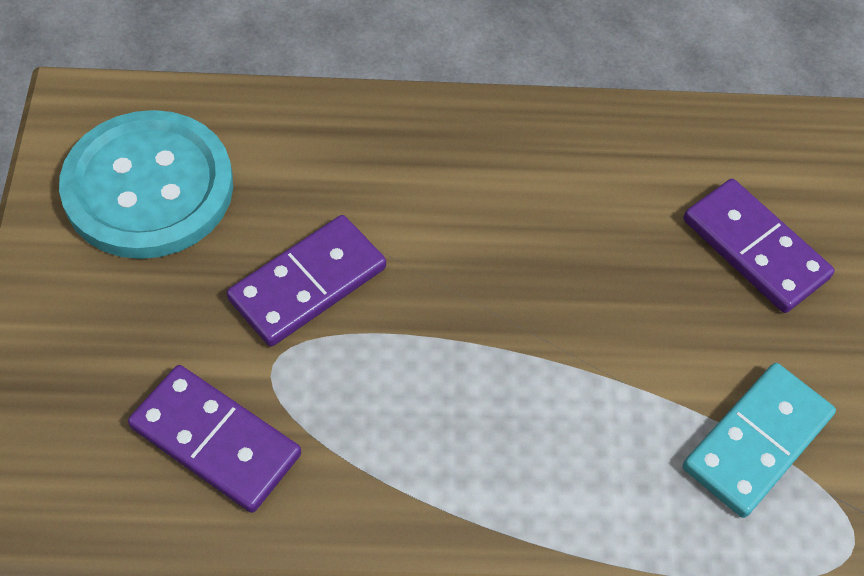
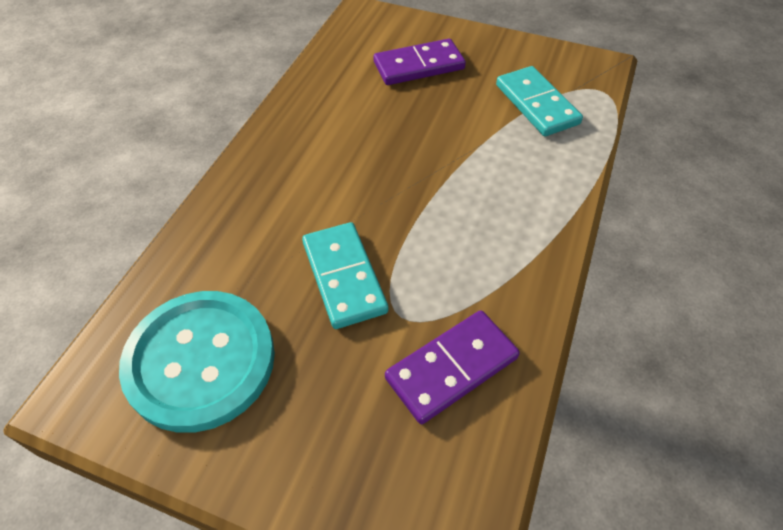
camera: 65 degrees left, 5 degrees down
(308, 284) = (344, 277): purple domino -> turquoise domino

